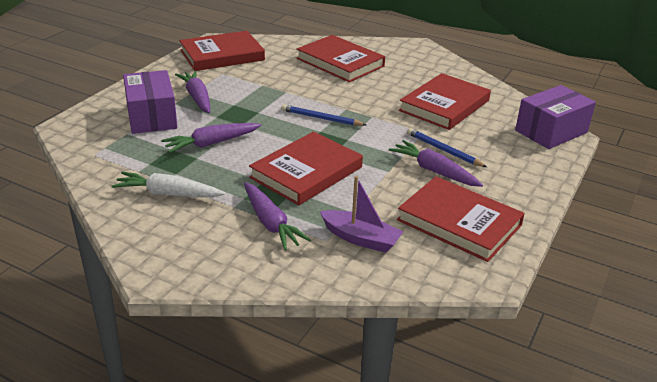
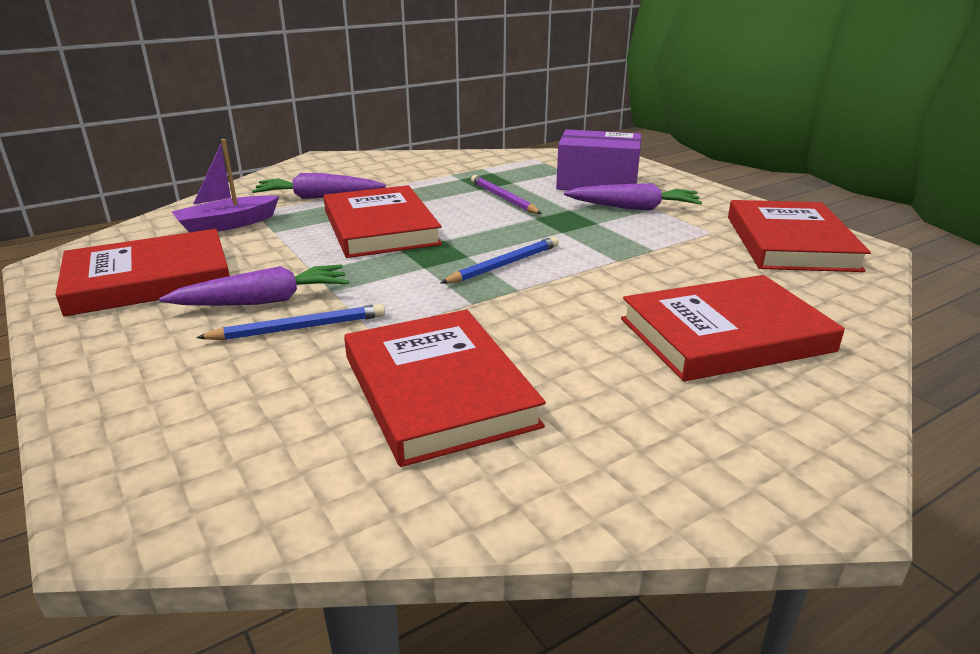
camera: 120 degrees right, 5 degrees down
(168, 194) = (427, 172): white carrot -> none
(211, 143) = (503, 198): purple carrot -> purple pencil
(551, 131) = (170, 495): purple box -> none

